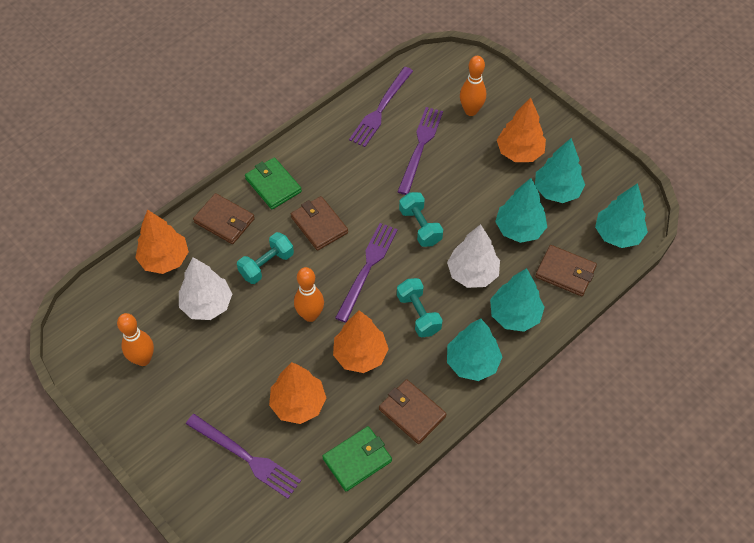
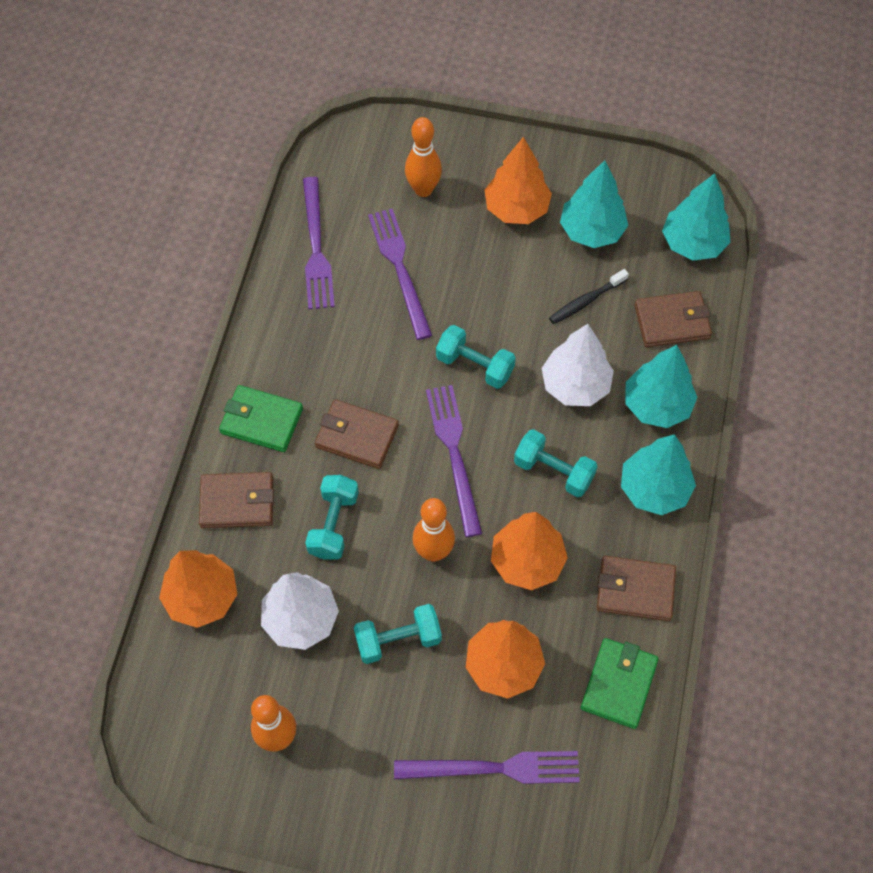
camera: 35 degrees left, 5 degrees up
(250, 350) = (398, 640): none -> turquoise dumbbell
(519, 229) = (586, 301): turquoise tree -> black toothbrush

